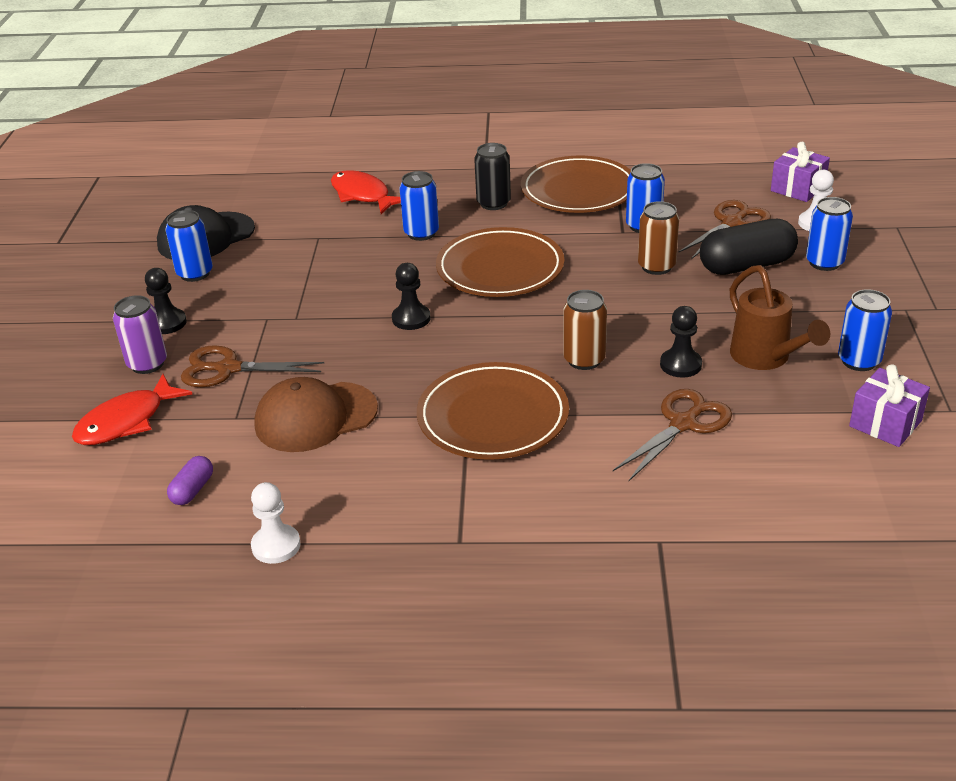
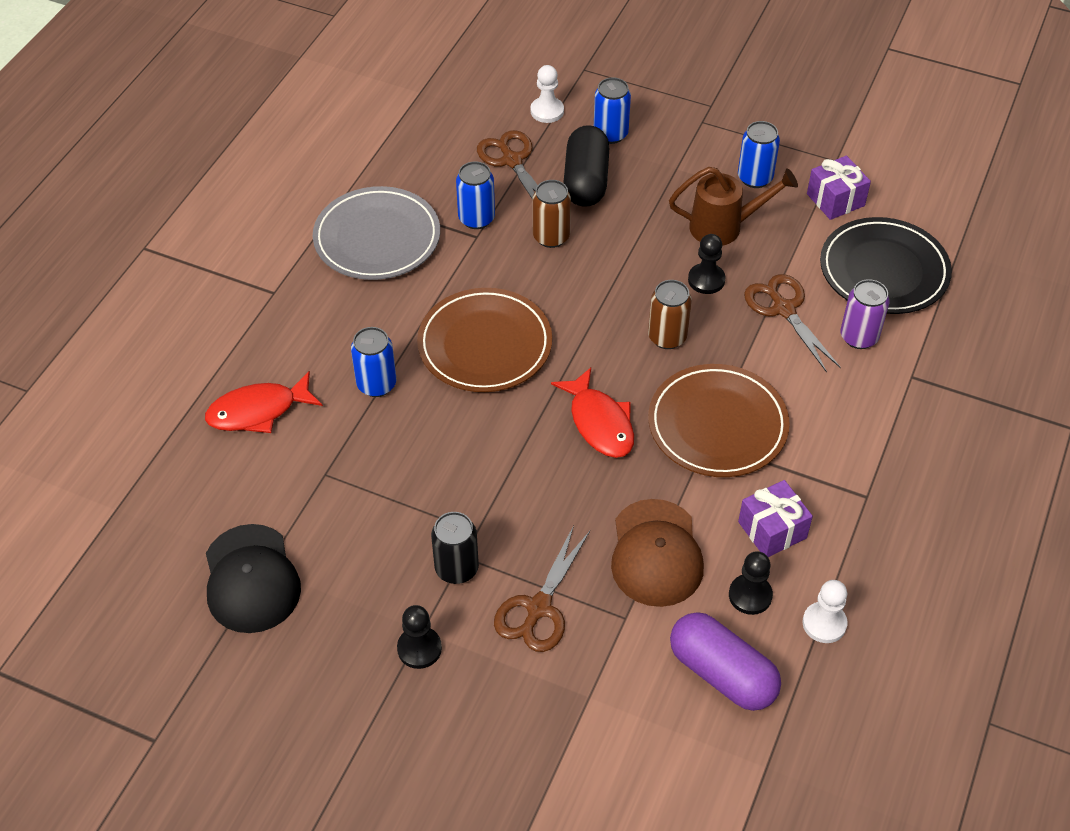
camera: 70 degrees left, 15 degrees up
(126, 421) = (586, 714): red fish -> red fish (599, 422)
(147, 364) = (490, 680): purple can -> purple can (859, 337)
(192, 490) = (722, 673): purple capsule -> purple capsule, size x2.05
(195, 273) = (329, 604): blue can -> none
(411, 319) = (533, 438): black pawn -> black pawn (750, 595)
(493, 203) = (356, 309): black can -> black can (456, 569)
(578, 190) = (377, 238): brown plate -> grey plate
(797, 189) = (482, 96): purple gift -> purple gift (772, 530)
(808, 484) = (884, 270): none -> black plate

